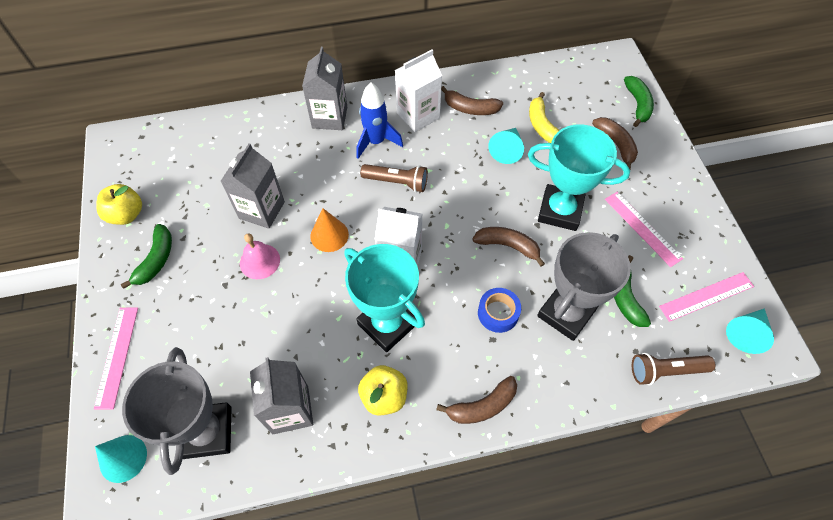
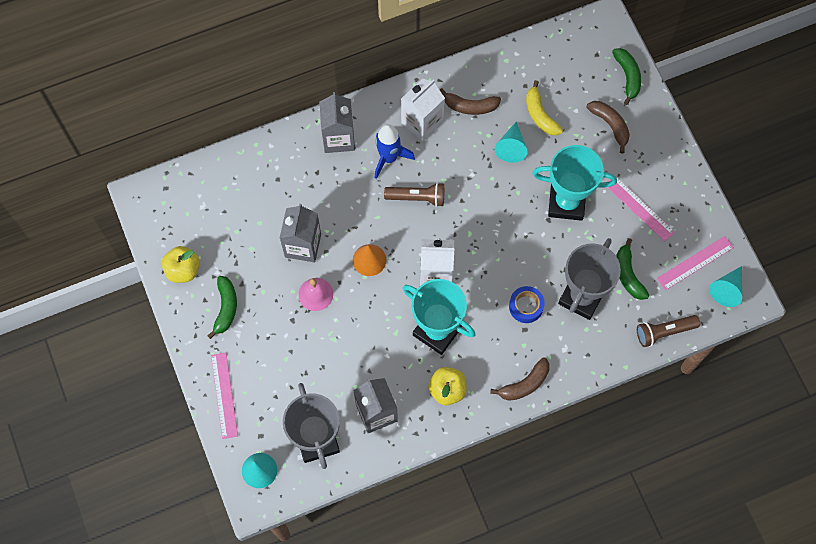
camera: 10 degrees left, 10 degrees up
(508, 246) = (525, 244): brown banana -> none

